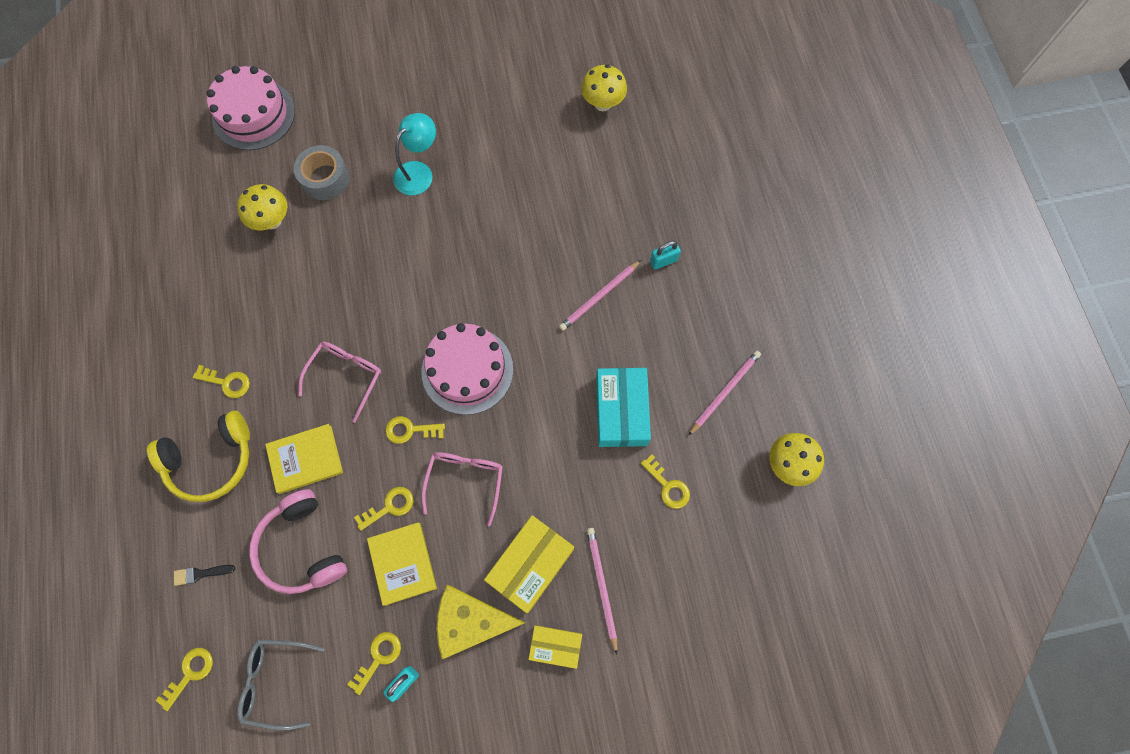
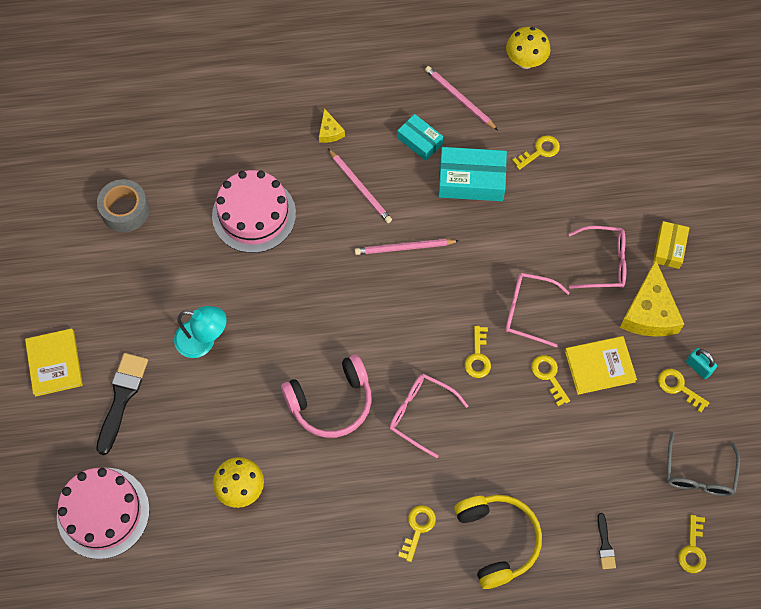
camera: 85 degrees left, 5 degrees down
(190, 673) = (692, 549): yellow key -> yellow key turned 120 degrees counterclockwise
(302, 547) = (583, 453): pink headphones -> pink headphones (331, 402)
(305, 459) = (500, 451): yellow book -> yellow book (54, 363)
(325, 178) = (197, 435): grey tape -> grey tape (125, 210)
(361, 113) = (122, 397): none -> black brush
(419, 172) = (203, 341): turquoise lamp -> turquoise lamp turned 150 degrees clockwise
(467, 370) = (423, 305): pink cake -> pink cake (254, 215)
(530, 565) = (603, 262): yellow box -> pink glasses
(601, 587) = (622, 209): pink pencil -> pink pencil (404, 248)
(602, 104) = (150, 166): yellow mushroom -> none
(663, 261) = (330, 131): turquoise padlock -> yellow cheese
(664, 353) = (419, 141): none -> turquoise box

